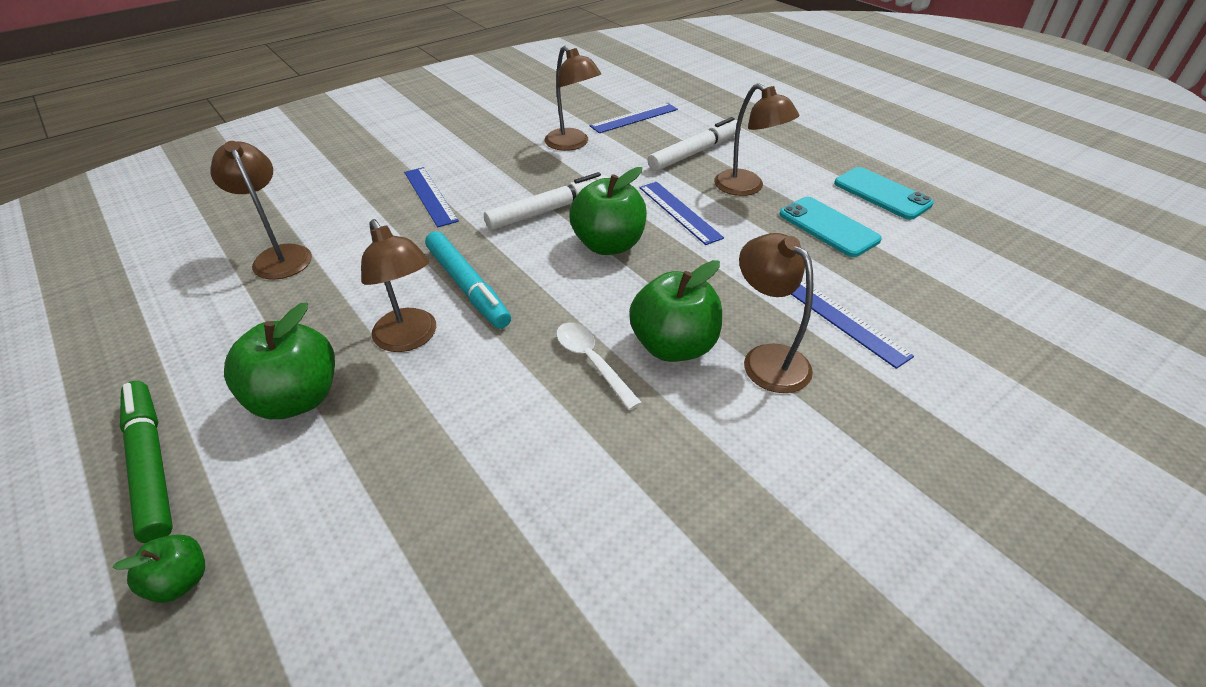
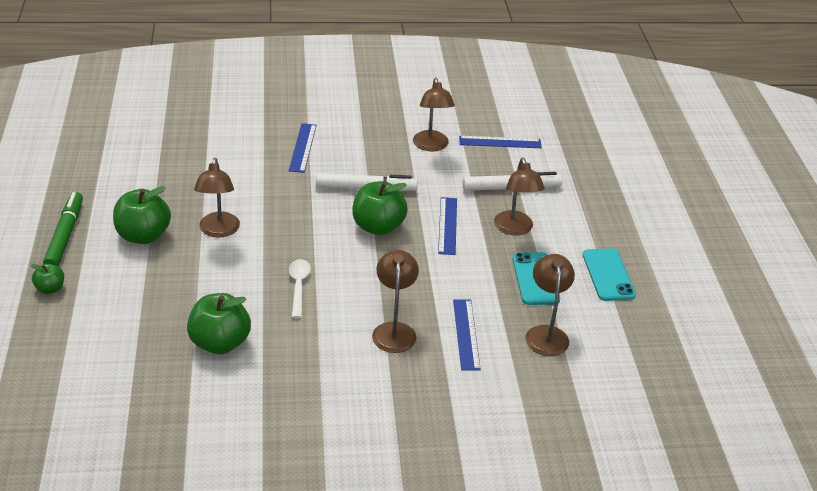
camera: 30 degrees right, 5 degrees down
(279, 255) = (189, 152): brown lamp -> brown lamp (546, 334)
(467, 286) = (273, 215): turquoise marker -> none
(673, 346) = (350, 299): green apple -> green apple (220, 343)

